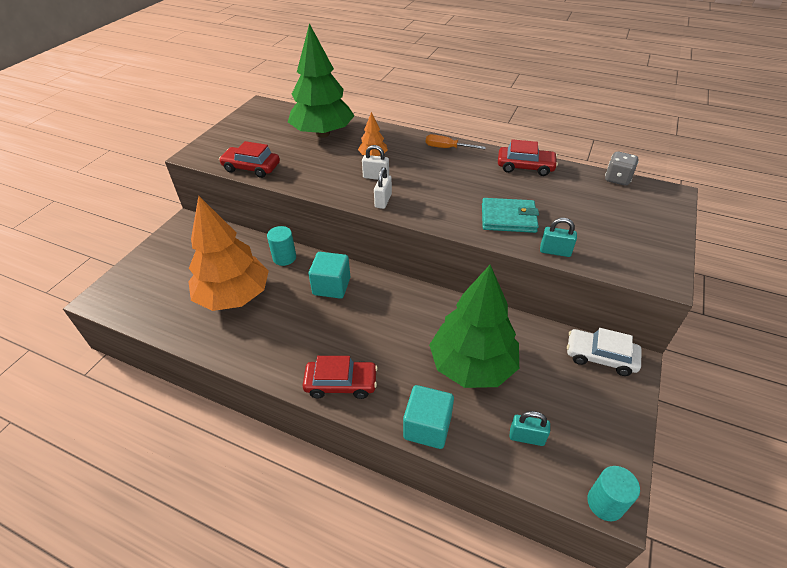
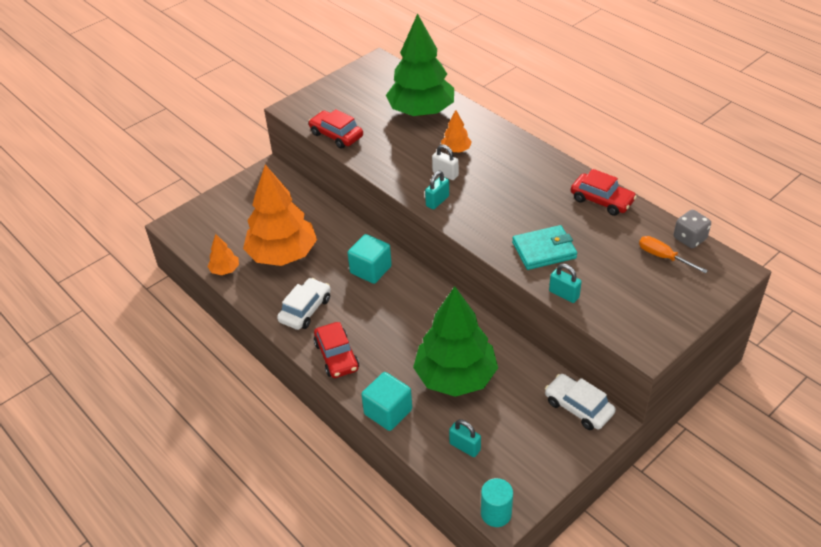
camera: 25 degrees right, 0 degrees up
(175, 329) = (225, 270): none -> orange tree
(283, 345) = (305, 310): none -> white car
(284, 258) = (342, 230): turquoise cylinder -> none
(341, 383) = (337, 356): red car -> red car turned 45 degrees clockwise
(383, 201) = (437, 201): white padlock -> turquoise padlock
(447, 148) = (535, 158): orange screwdriver -> orange screwdriver (663, 257)
(508, 218) = (544, 250): turquoise wallet -> turquoise wallet turned 45 degrees counterclockwise

